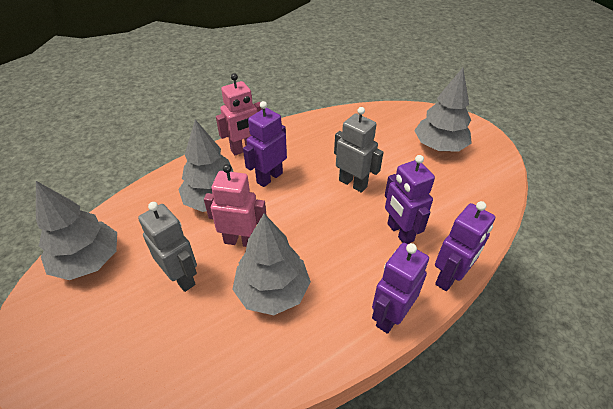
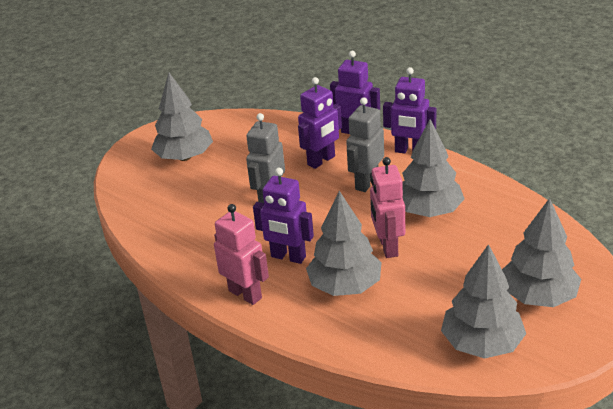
camera: 105 degrees left, 10 degrees down
(97, 329) = (538, 296): none -> grey tree
(182, 277) = (452, 268): grey robot -> grey robot (366, 183)

